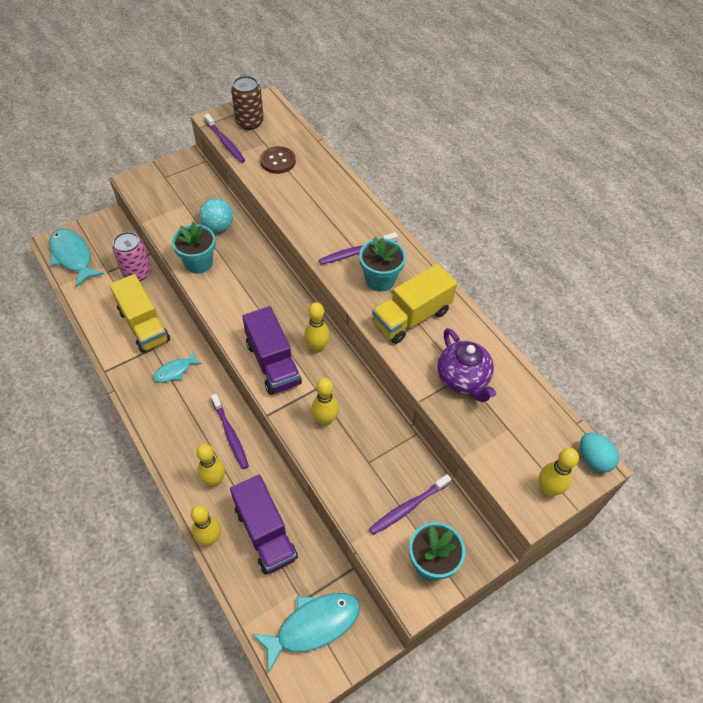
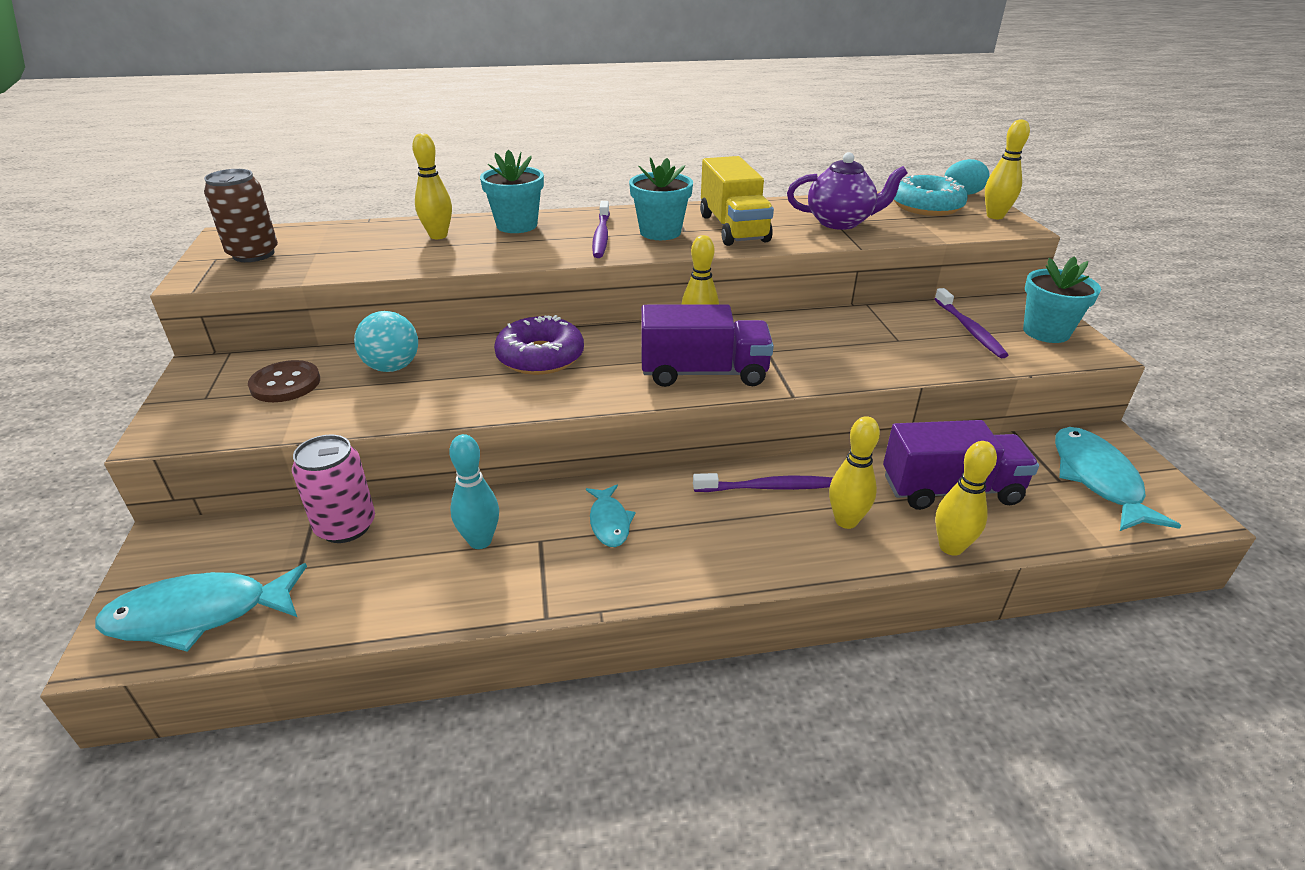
camera: 65 degrees left, 20 degrees down
(144, 325) = (480, 541): yellow truck -> turquoise bowling pin
(199, 263) = (449, 399): turquoise flower pot -> turquoise flower pot (517, 225)
(225, 142) = (265, 278): purple toothbrush -> none
(256, 281) = (540, 357): none -> purple donut
(278, 161) = (368, 250): brown button -> brown button (285, 384)
(325, 420) = (821, 354): yellow bowling pin -> yellow bowling pin (438, 236)
(539, 434) = (926, 206): none -> turquoise donut

